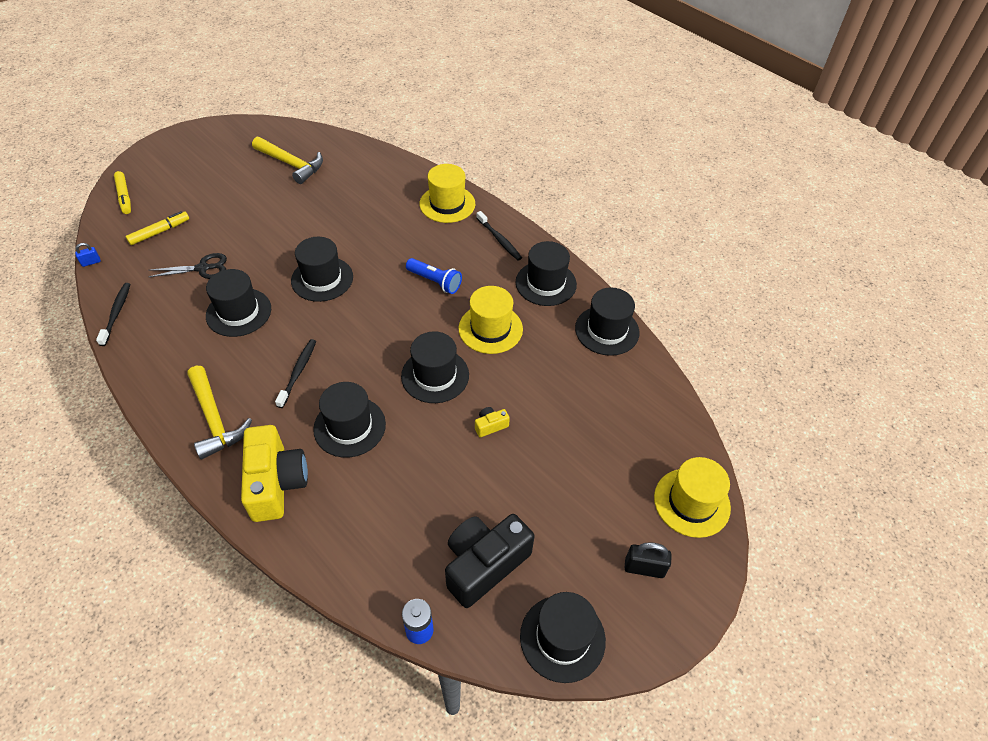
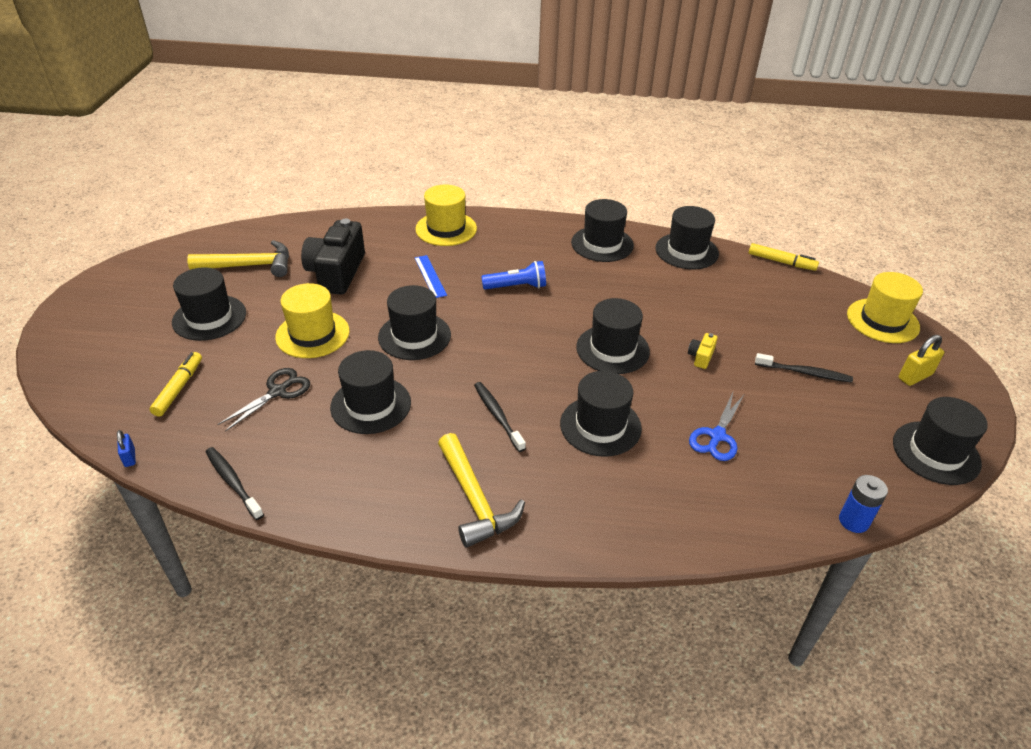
camera: 40 degrees left, 10 degrees down
(91, 262) = (130, 457): blue padlock -> blue padlock turned 45 degrees counterclockwise
(124, 196) = (84, 380): yellow marker -> yellow marker (781, 262)
(215, 419) = (475, 499): yellow hammer -> yellow hammer turned 45 degrees clockwise
(227, 191) = (209, 317): none -> black hat
(276, 483) = (602, 507): yellow camera -> none
(388, 238) = (430, 276): none -> blue ruler
(415, 493) = (717, 436): none -> blue scissors
(484, 564) = (828, 446): black camera -> black camera (336, 273)
(490, 329) = (606, 295): yellow hat -> yellow hat (312, 334)
(499, 240) = (525, 233): black toothbrush -> black toothbrush (805, 373)
(644, 568) = (915, 376): black padlock -> yellow padlock

